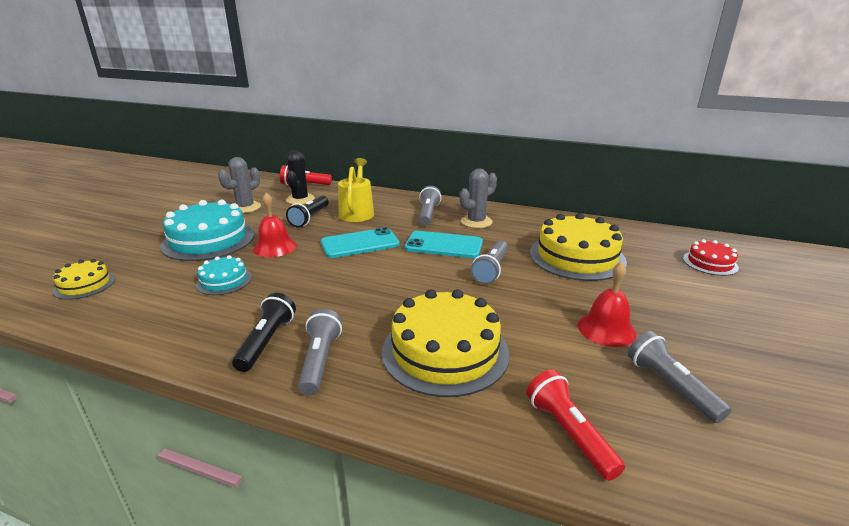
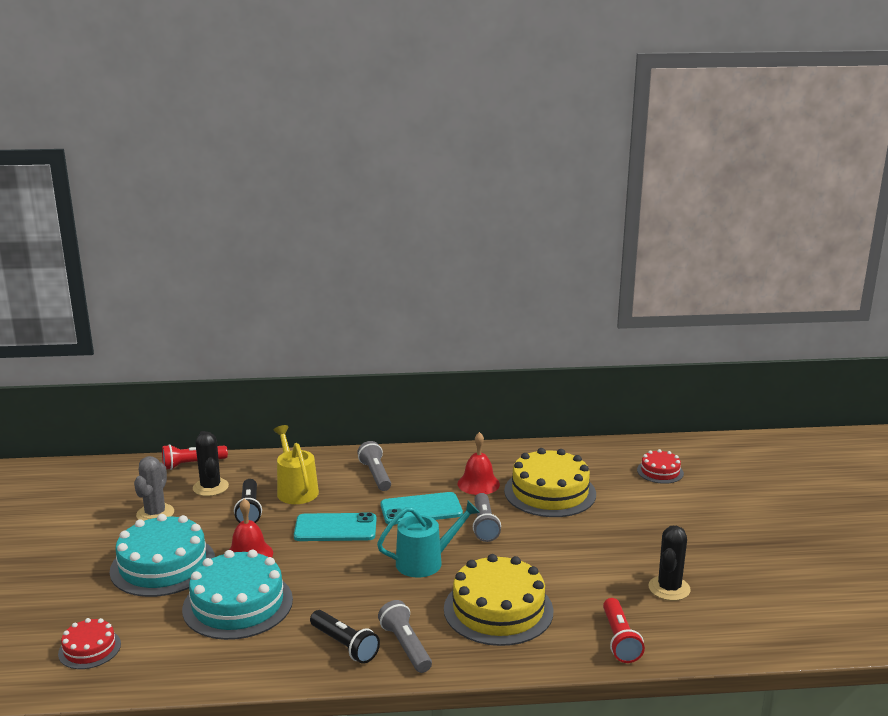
camera: 25 degrees left, 5 degrees down
(85, 284) = (89, 649): yellow cake -> red cake
(224, 281) = (238, 604): turquoise cake -> turquoise cake, size x1.93
(267, 341) = (344, 645): black flashlight -> black flashlight turned 150 degrees clockwise
(360, 243) = (335, 528): turquoise phone -> turquoise phone turned 45 degrees clockwise
(410, 287) = (425, 562): none -> turquoise watering can
(476, 222) = (432, 473): grey cactus -> none
(569, 433) = (619, 640): red flashlight -> red flashlight turned 135 degrees counterclockwise
(606, 329) = (607, 556): red bell -> red bell (478, 484)
(670, 386) = (669, 588): grey flashlight -> black cactus

